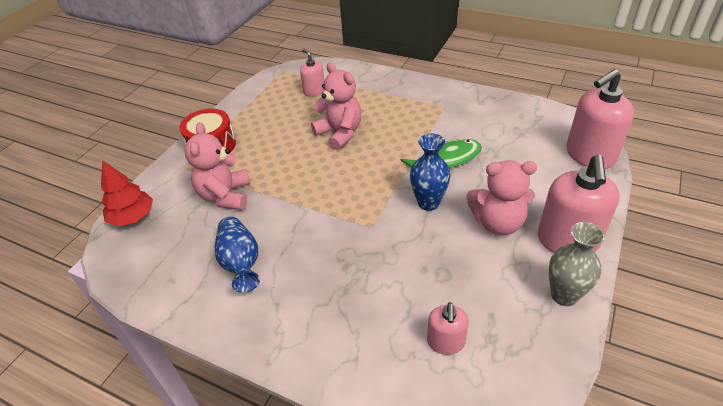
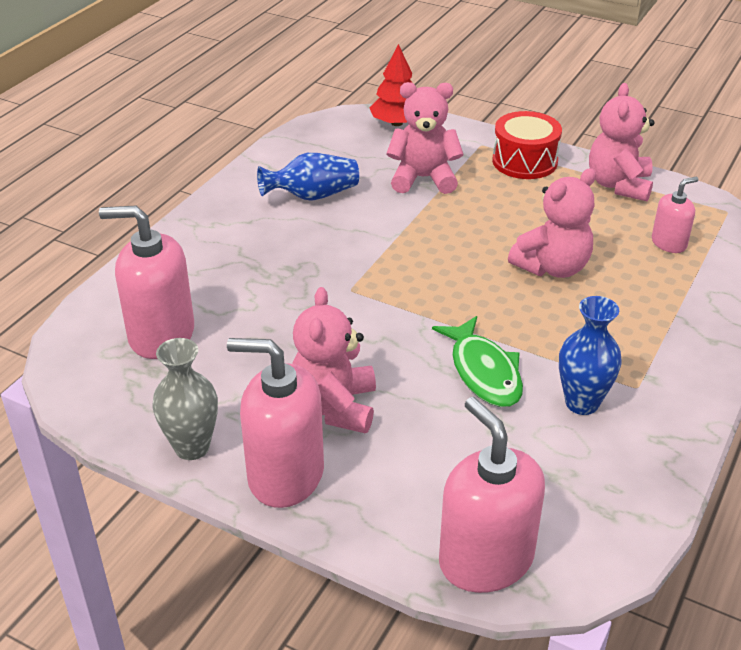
camera: 90 degrees right, 5 degrees down
(249, 107) = (619, 185): none -> pink teddy bear
(428, 203) = (386, 343): blue vase -> blue vase (582, 403)
(445, 342) = (161, 335): pink soap dispenser -> pink soap dispenser, size x1.85

